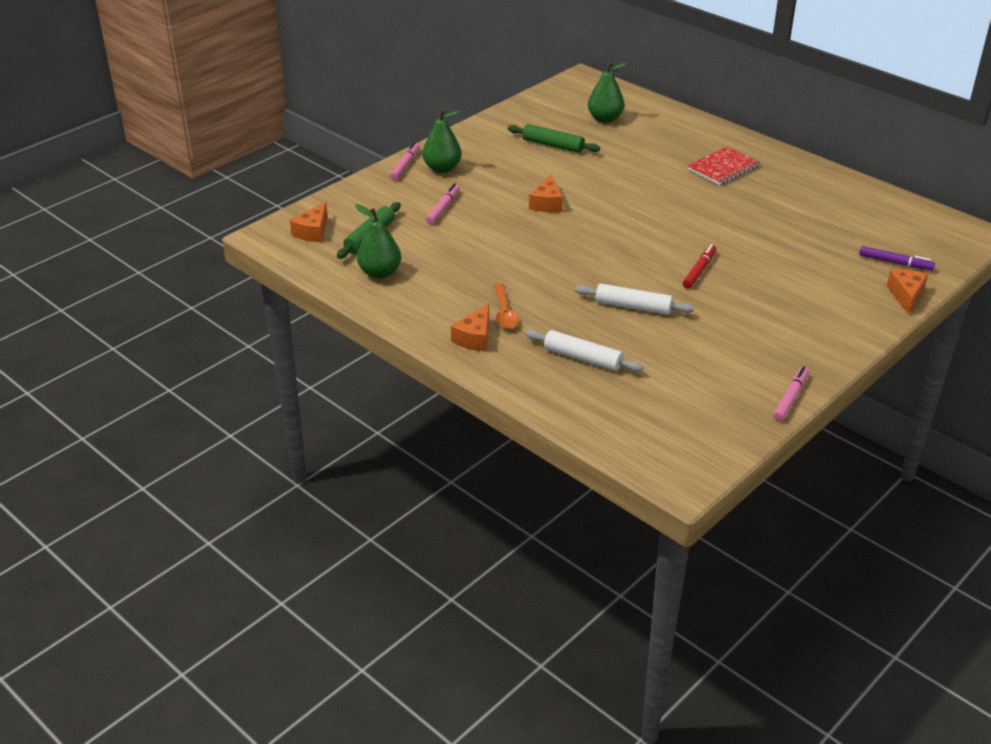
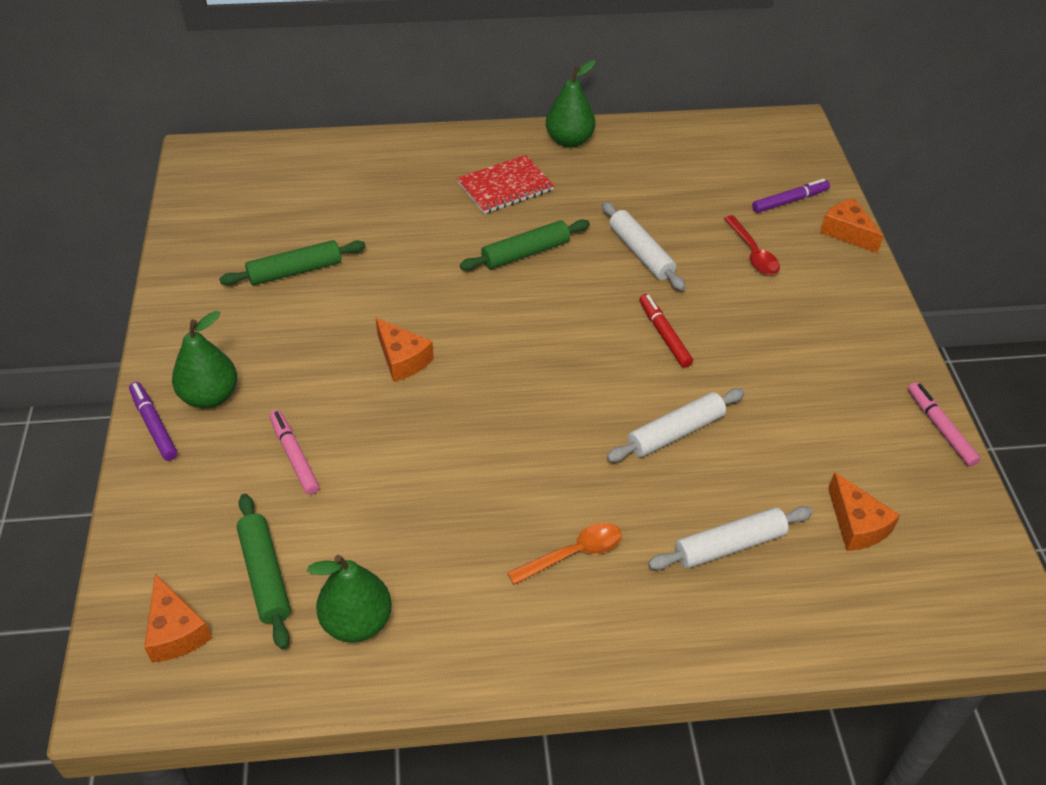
camera: 50 degrees left, 10 degrees up
(405, 165) = (154, 425): pink marker -> purple marker
(475, 338) = (596, 620): orange cheese -> orange cheese (856, 525)
(504, 312) = (573, 554): orange spoon -> orange spoon turned 60 degrees counterclockwise
(605, 119) = (302, 197): green pear -> green pear (569, 141)
(683, 199) = (525, 253): none -> green rolling pin
(723, 168) = (505, 186): red notebook -> red notebook turned 60 degrees clockwise
(750, 233) = (640, 253): none -> white rolling pin
(821, 270) = (753, 253): none -> red spoon

